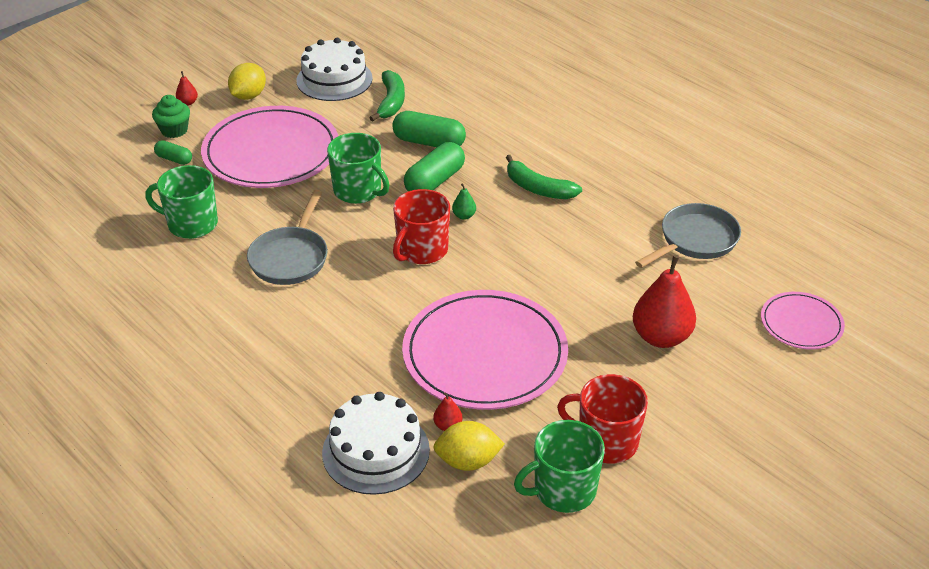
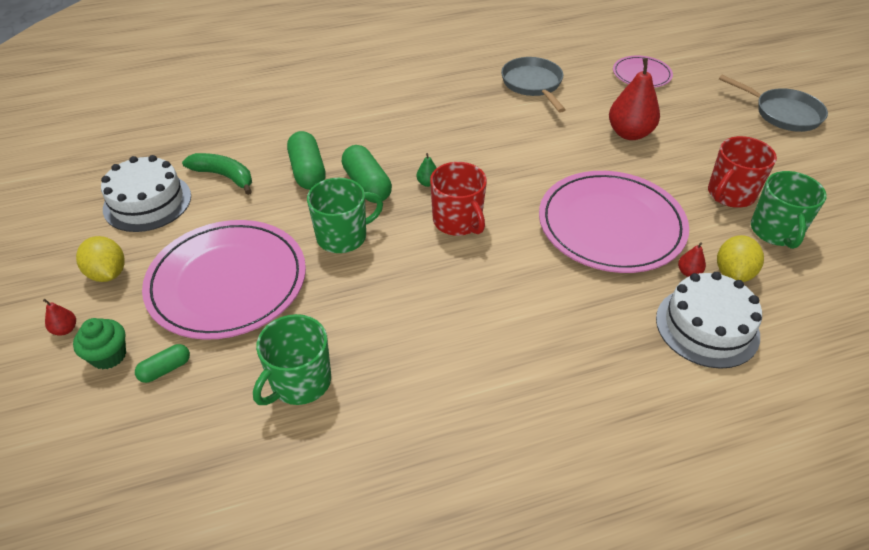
camera: 65 degrees left, 5 degrees up
(290, 258) = (412, 313): grey pan -> grey pan (783, 113)
(429, 142) = (308, 172): green capsule -> green capsule turned 60 degrees counterclockwise
(538, 188) = (421, 133): green banana -> none

